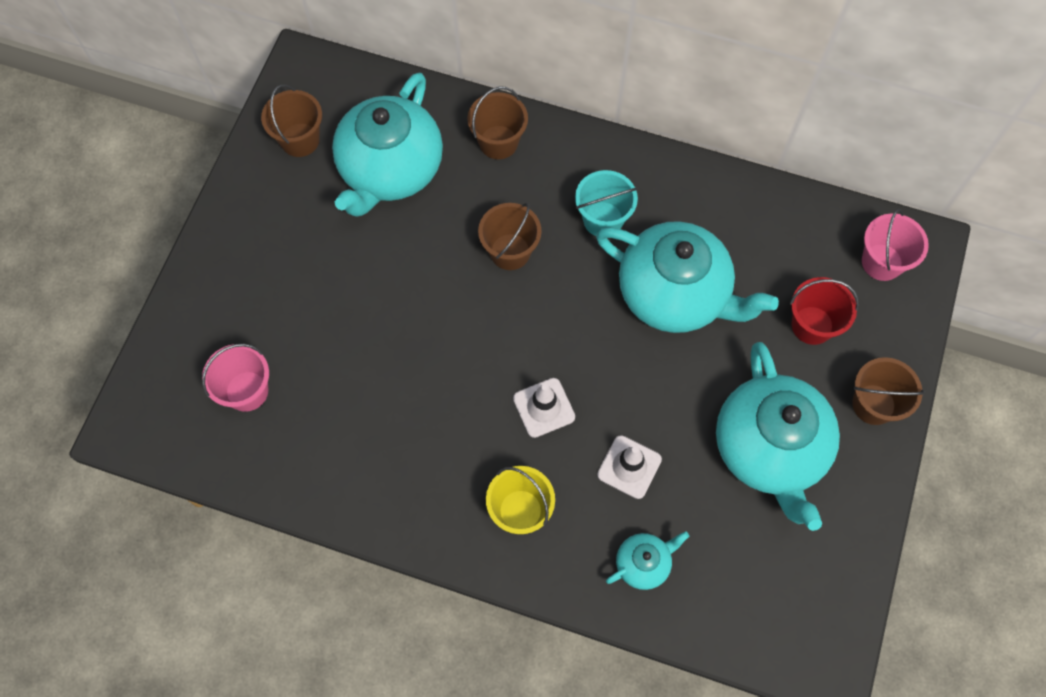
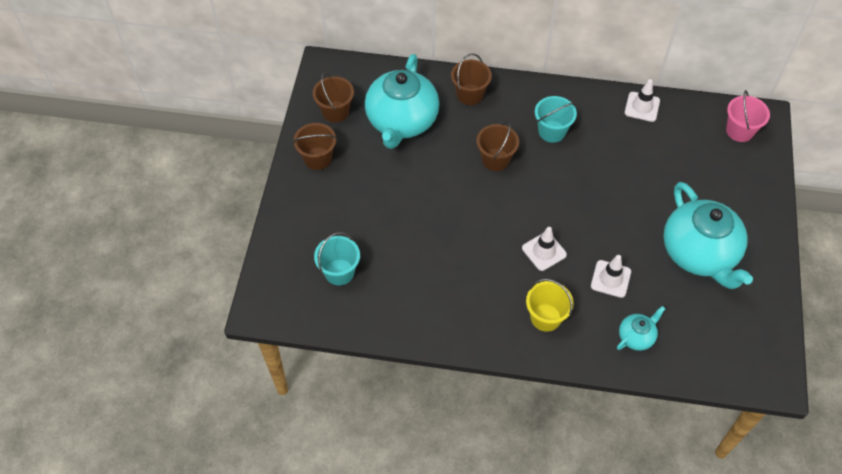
camera: 10 degrees left, 10 degrees down
(247, 391) = (339, 272): pink bucket -> turquoise bucket
(675, 294) = (611, 169): turquoise teapot -> none
(746, 200) = (642, 107): none -> white traffic cone
(812, 325) = (705, 175): red bucket -> none
(873, 404) = (758, 216): brown bucket -> brown bucket (317, 158)

